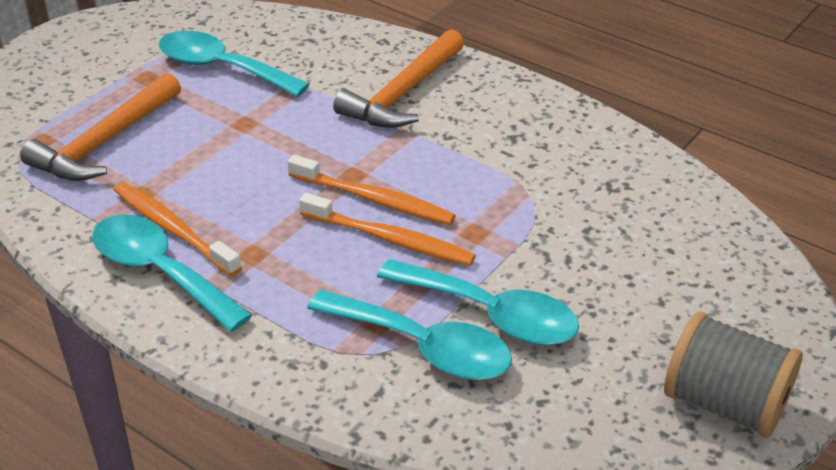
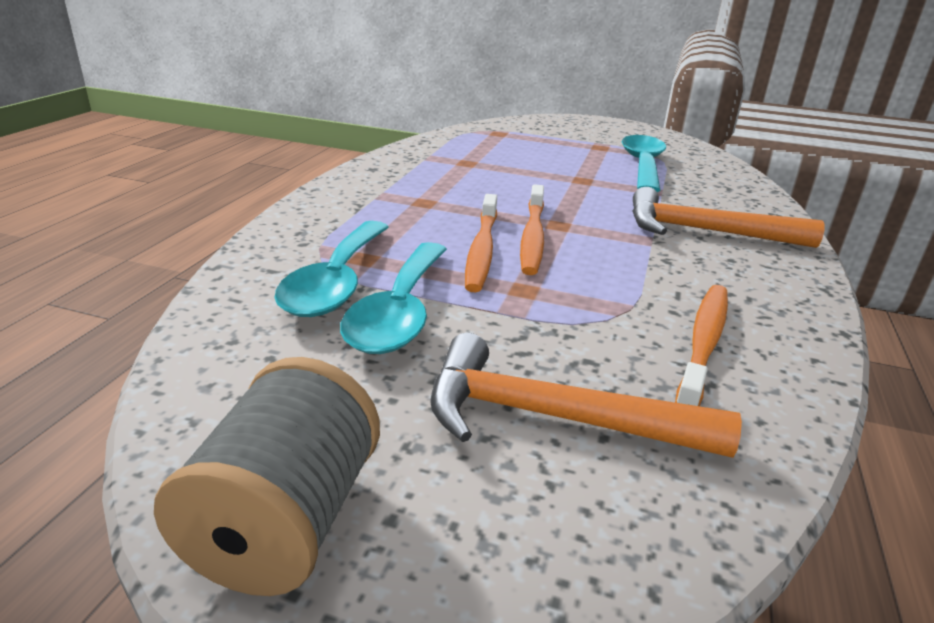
camera: 70 degrees right, 10 degrees down
(105, 142) = (513, 147): orange hammer -> orange hammer (552, 417)
(160, 272) = (386, 178): turquoise spoon -> none
(173, 229) = (435, 176): orange toothbrush -> orange toothbrush (704, 343)

